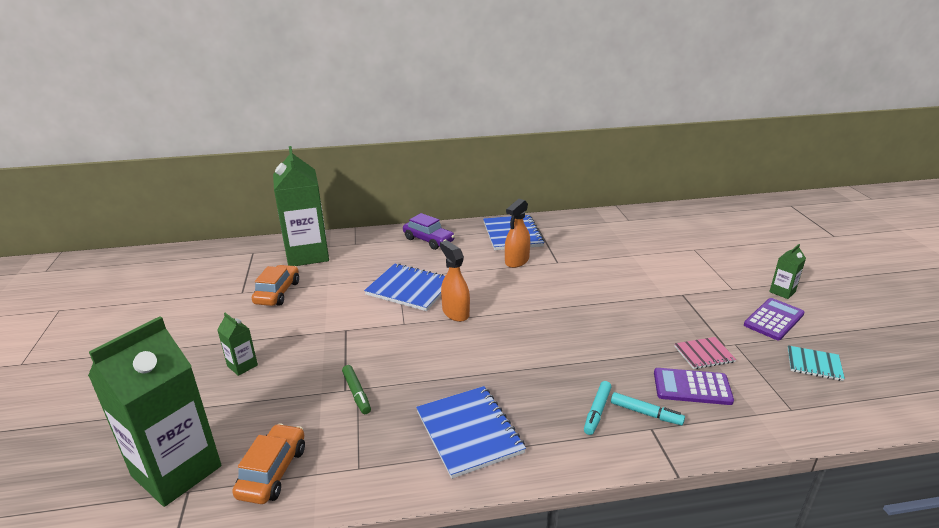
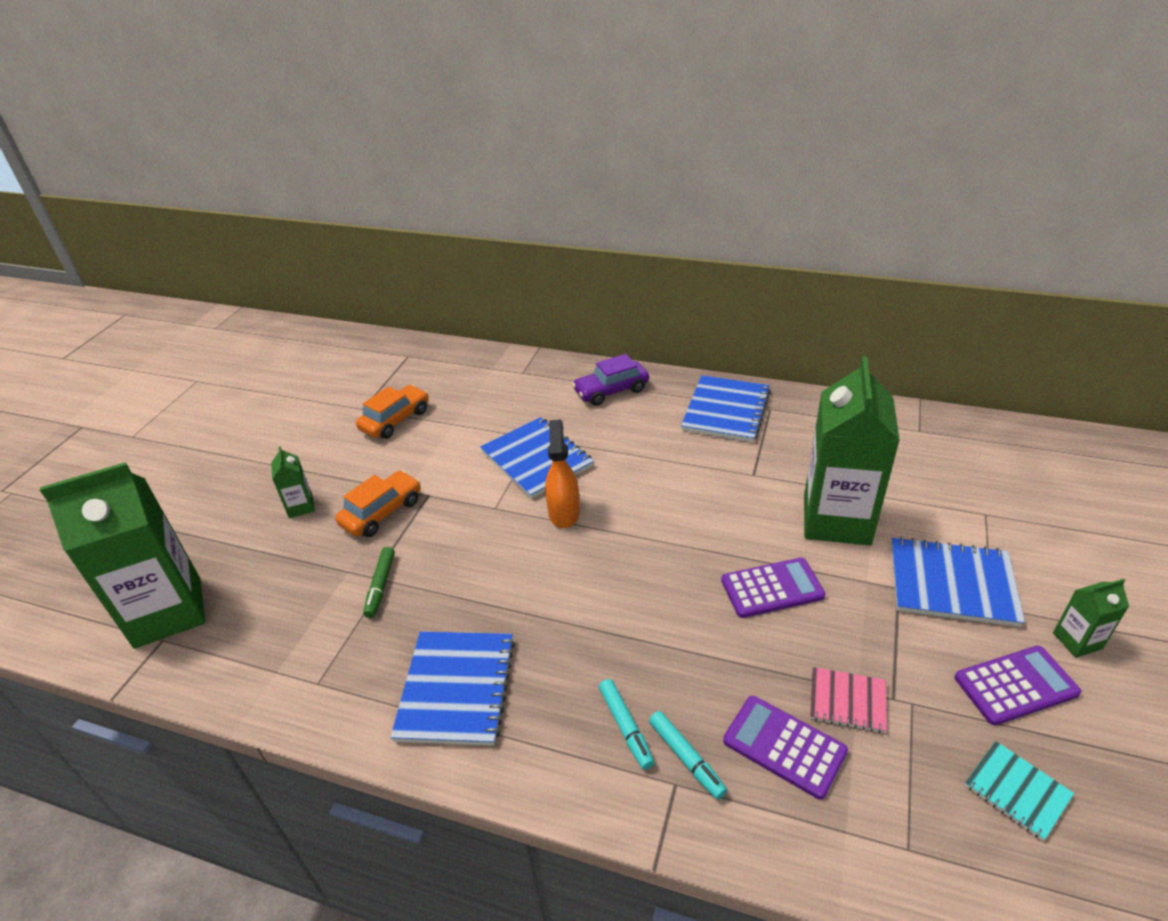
camera: 30 degrees right, 10 degrees up
(273, 472) = (241, 651): orange car -> orange car (382, 512)
(307, 255) = (460, 375): green carton -> green carton (836, 520)
(428, 240) = (611, 391): purple car -> purple car turned 90 degrees clockwise
(516, 261) = (699, 456): orange spray bottle -> none
(597, 411) = (625, 726): turquoise marker -> turquoise marker turned 75 degrees counterclockwise
(618, 314) = (772, 588): none -> purple calculator
(706, 284) = (952, 584): none -> blue notebook

